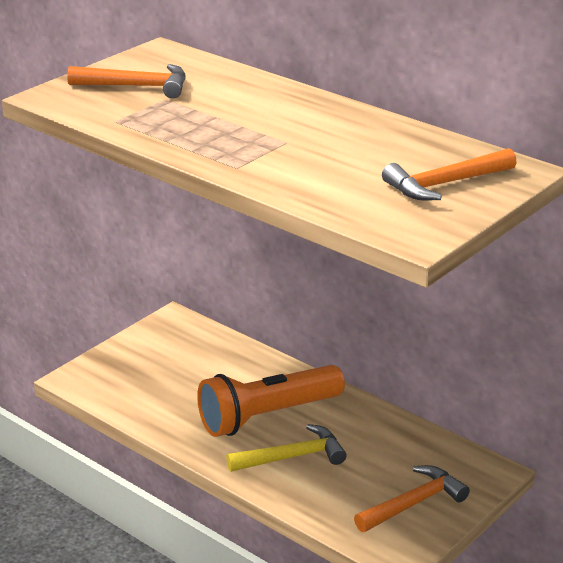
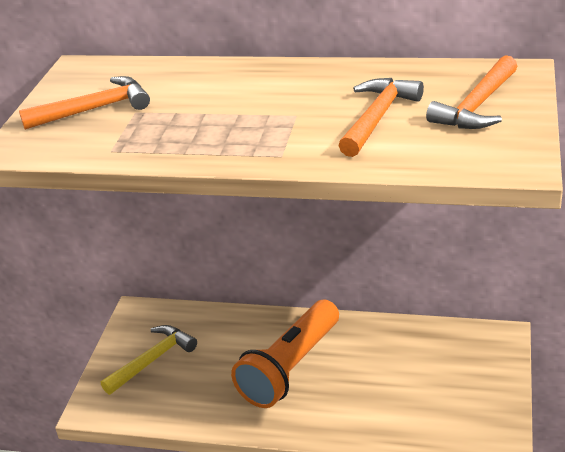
camera: 25 degrees left, 5 degrees up
(292, 457) = (342, 396): yellow hammer -> yellow hammer (153, 360)
(413, 503) = (470, 392): orange hammer -> orange hammer (377, 117)

